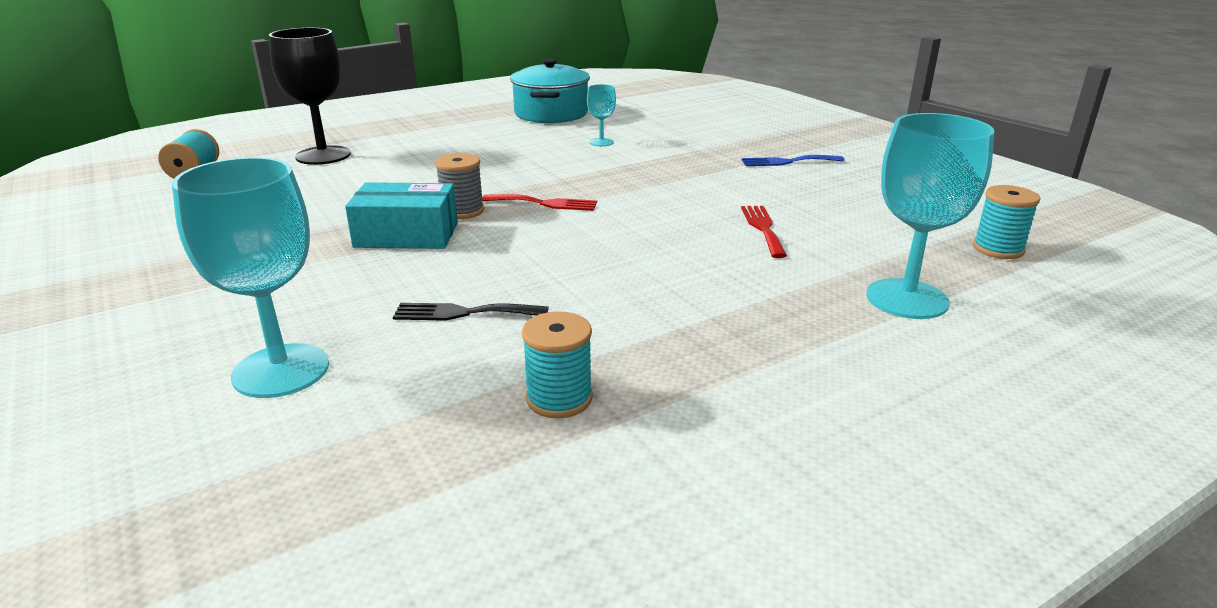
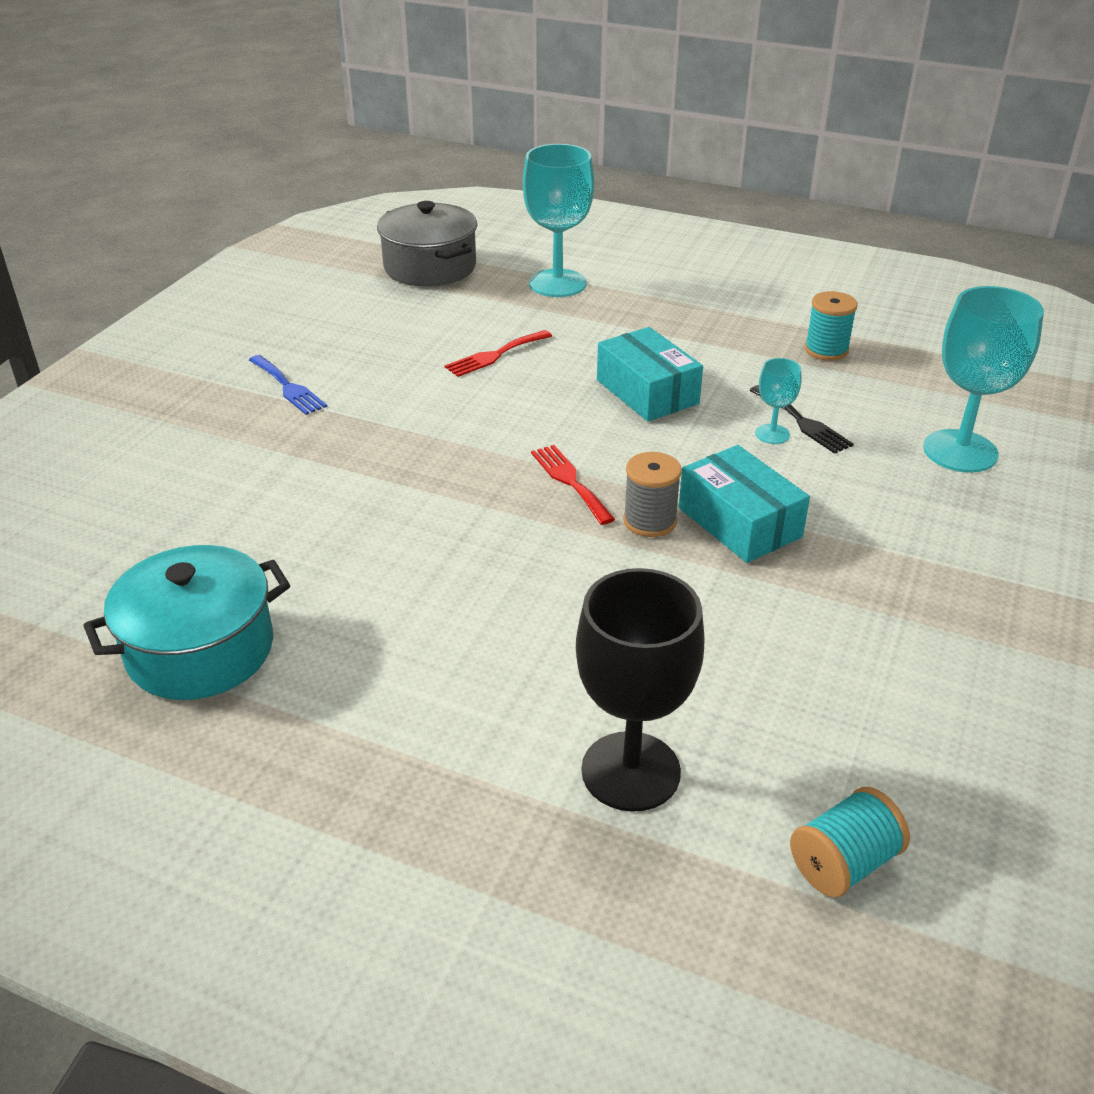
camera: 125 degrees left, 10 degrees up
(601, 142) = (321, 533): turquoise goblet -> turquoise goblet (772, 434)
(618, 265) = (647, 392): none -> turquoise box
(998, 249) = (430, 267): turquoise spool -> grey pot

